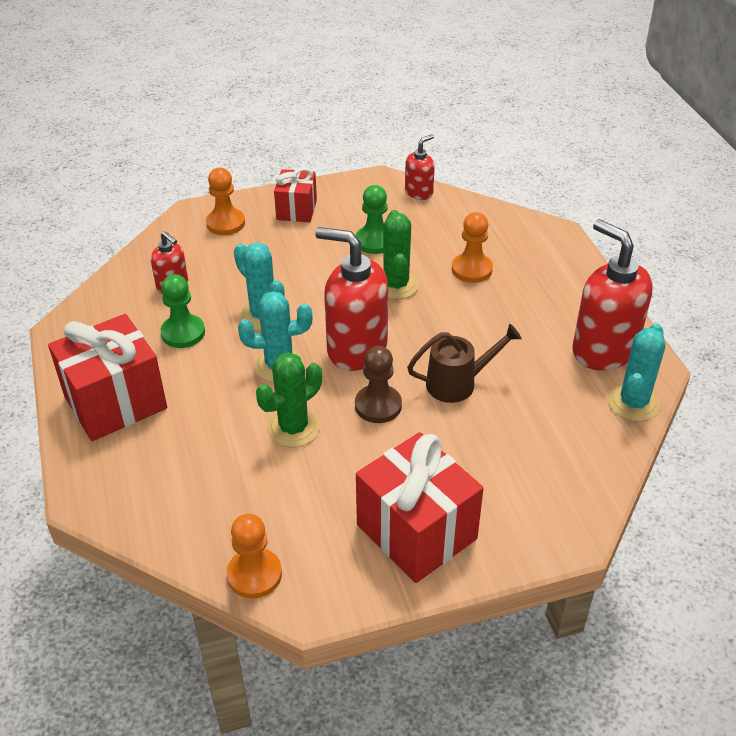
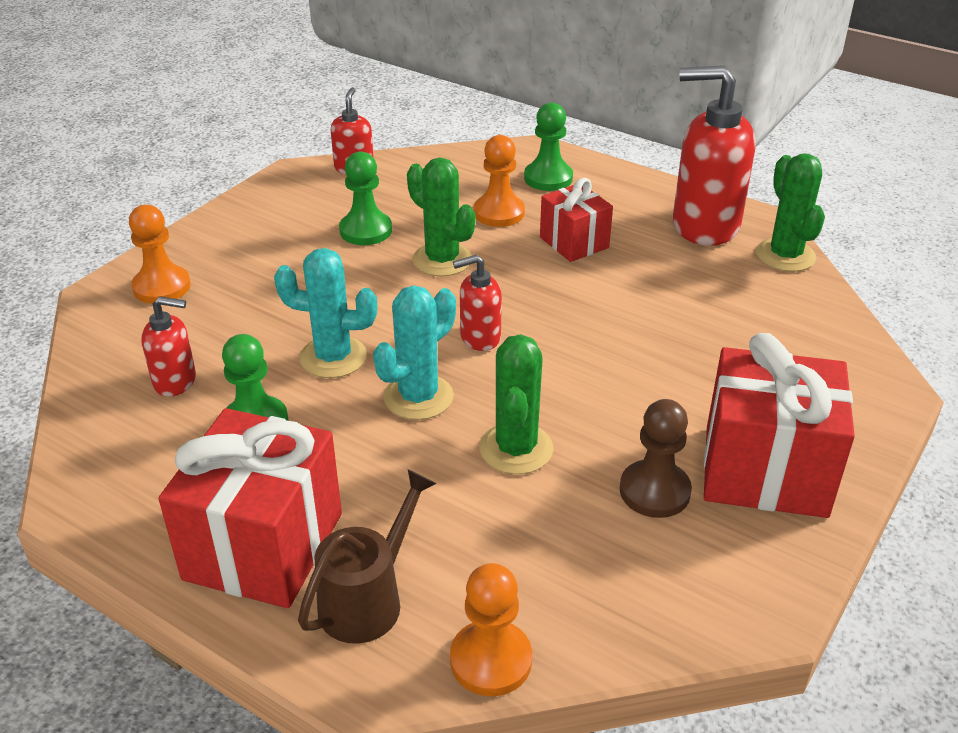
camera: 40 degrees left, 5 degrees down
(254, 574) = (673, 621): orange pawn -> orange pawn (491, 660)
(296, 210) = (235, 238): red gift -> red gift (574, 242)
(356, 348) = (479, 337): red soap dispenser -> red soap dispenser, size x0.51
(378, 405) = (573, 378): brown pawn -> brown pawn (654, 491)
(458, 383) = (621, 316): brown watering can -> brown watering can (369, 598)
(537, 259) = (548, 178): none -> green pawn
(633, 403) = (785, 255): turquoise cactus -> green cactus

